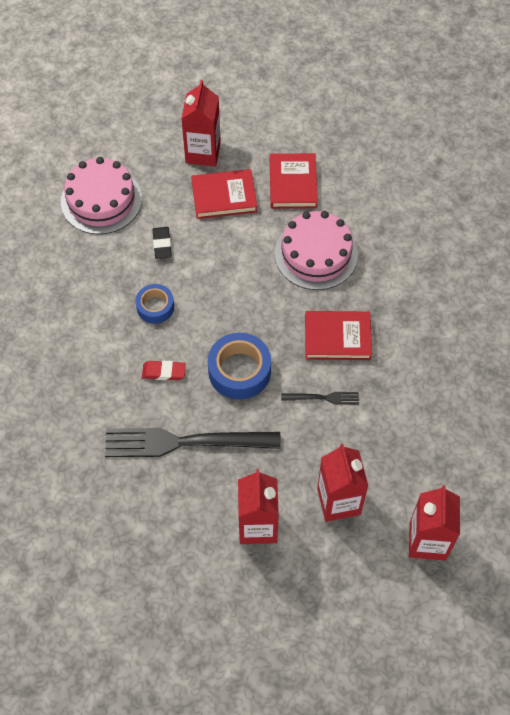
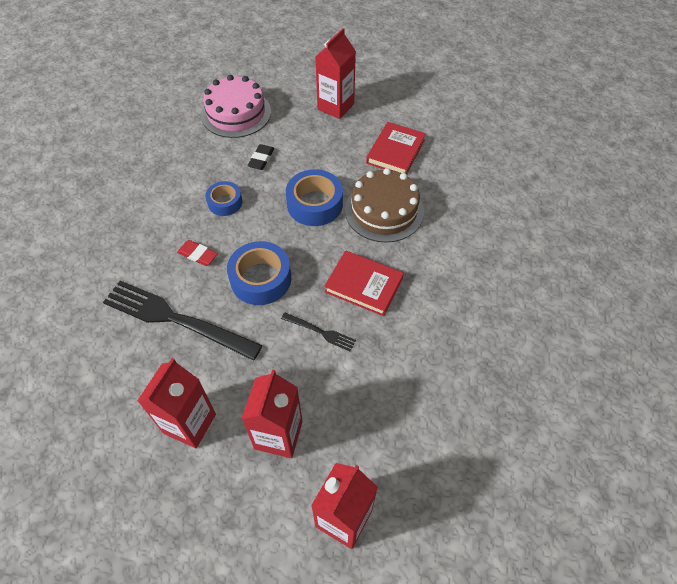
camera: 25 degrees right, 5 degrees down
(224, 196) = (333, 142): red book -> none
(245, 273) = (315, 204): none -> blue tape
(316, 254) = (384, 211): pink cake -> brown cake

